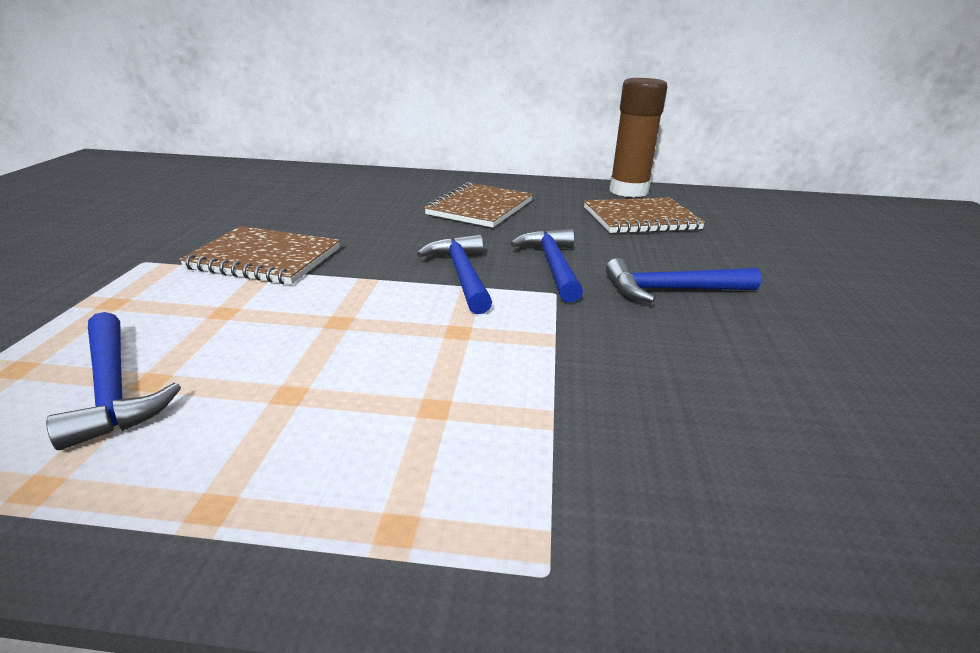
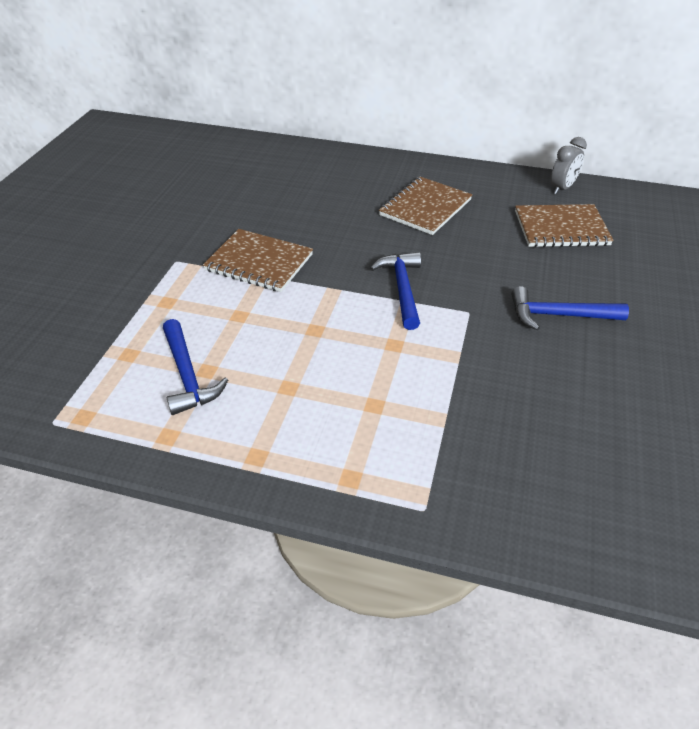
camera: 10 degrees right, 15 degrees up
(552, 265) = (472, 283): blue hammer -> none
(628, 191) = (562, 188): brown glue stick -> grey clock

